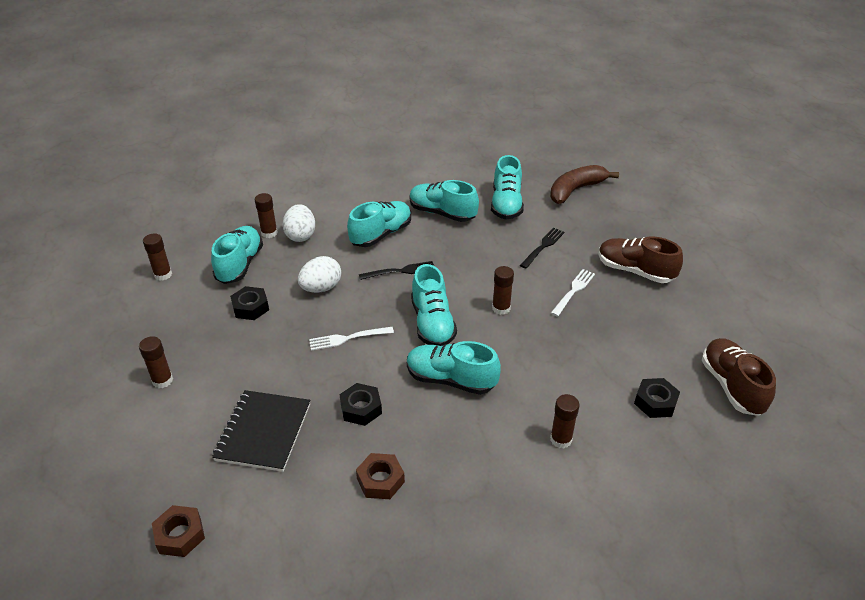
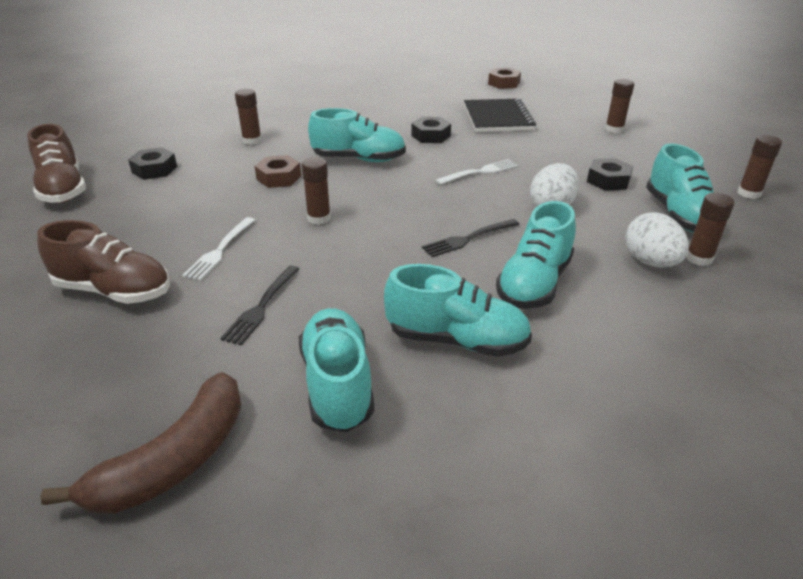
camera: 165 degrees right, 5 degrees down
(380, 480) = (391, 110): brown nut -> brown nut (279, 177)
(432, 323) = (397, 194): turquoise shoe -> none

